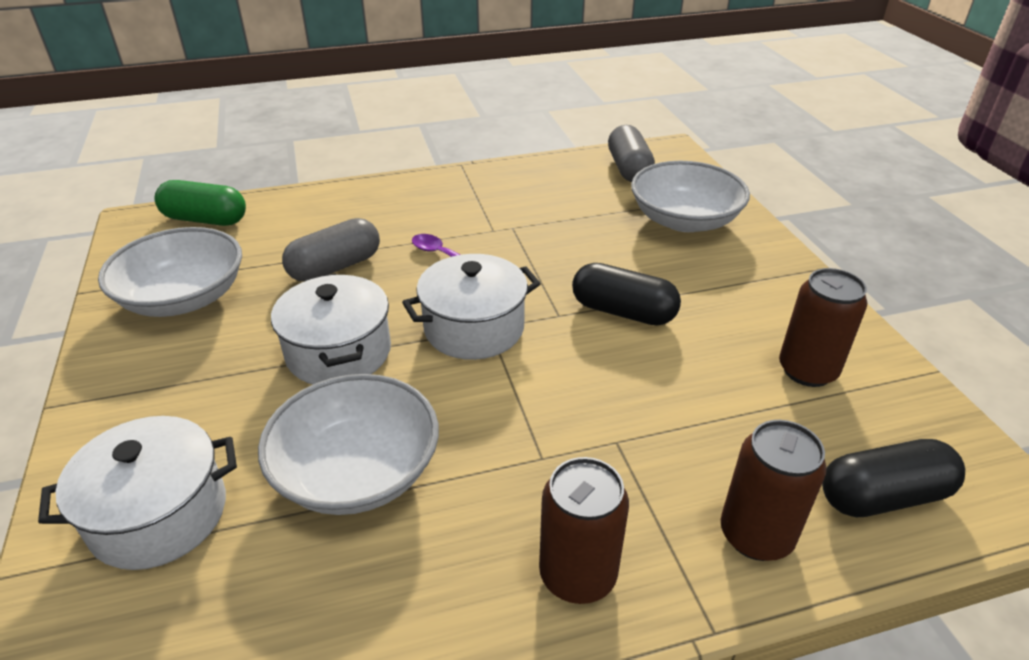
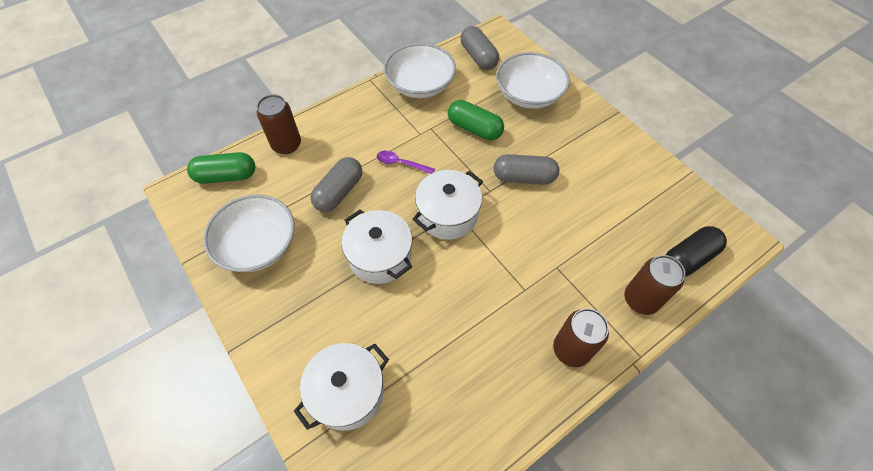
camera: 20 degrees left, 20 degrees up
(357, 471) = (436, 330): white bowl -> white bowl (420, 84)
(577, 240) = (474, 128): none -> green capsule
(623, 312) = (524, 177): black capsule -> grey capsule
(807, 370) = (631, 190): brown can -> brown can (286, 145)

